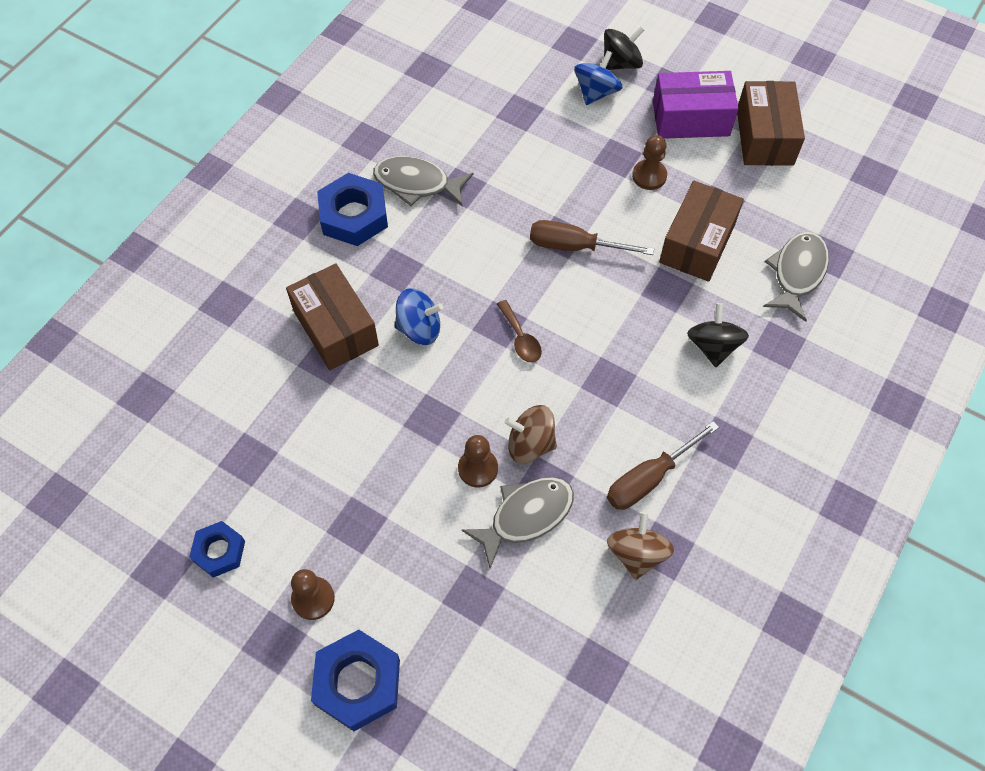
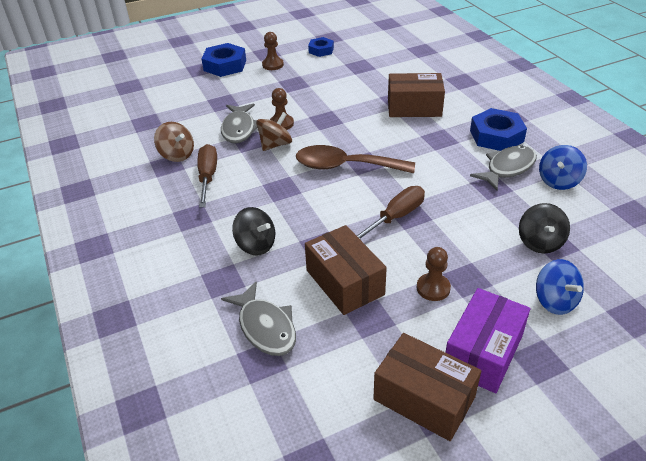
camera: 125 degrees right, 20 degrees down
(419, 328) = (387, 133): blue spinning top -> blue spinning top (558, 181)
(520, 338) = (345, 166): brown spoon -> brown spoon, size x2.09
(621, 63) = (588, 338): black spinning top -> black spinning top (540, 242)

